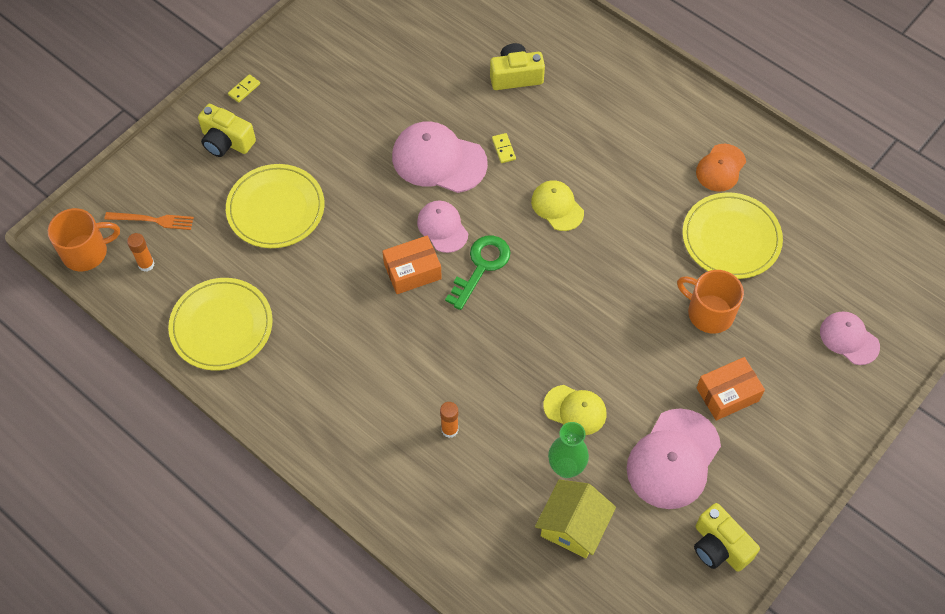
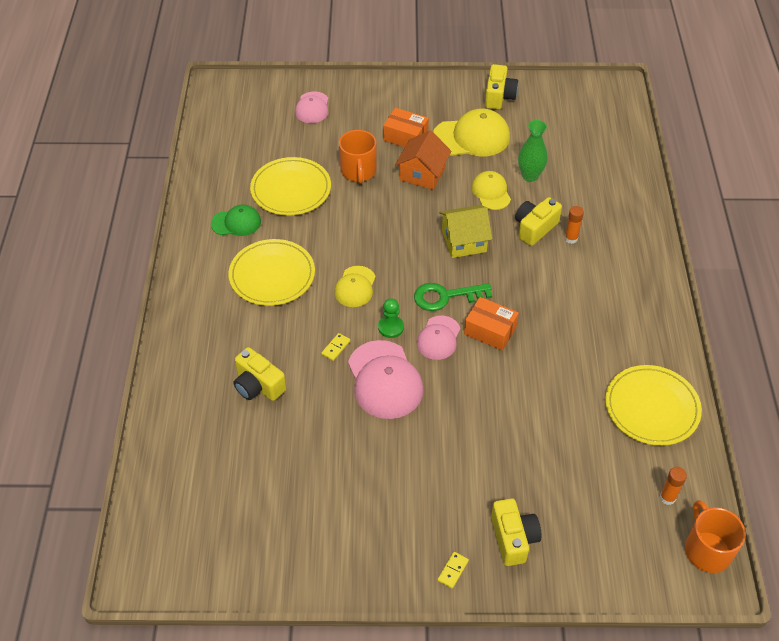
camera: 130 degrees left, 10 degrees down
(86, 252) = (707, 550): orange mug -> orange mug turned 45 degrees clockwise
(152, 220) = (632, 528): orange fork -> none
(244, 89) = (453, 570): yellow domino -> yellow domino turned 60 degrees counterclockwise
(276, 209) = (532, 451): yellow plate -> yellow plate (272, 275)
(487, 201) = (391, 327): none -> green pawn
(492, 409) = (535, 228): none -> yellow camera
(573, 526) = (558, 154): yellow house -> yellow house (464, 241)
(656, 367) = (422, 174): none -> orange house
(673, 459) = (471, 137): pink cap -> yellow cap
(720, 168) = (236, 223): orange cap -> green cap

